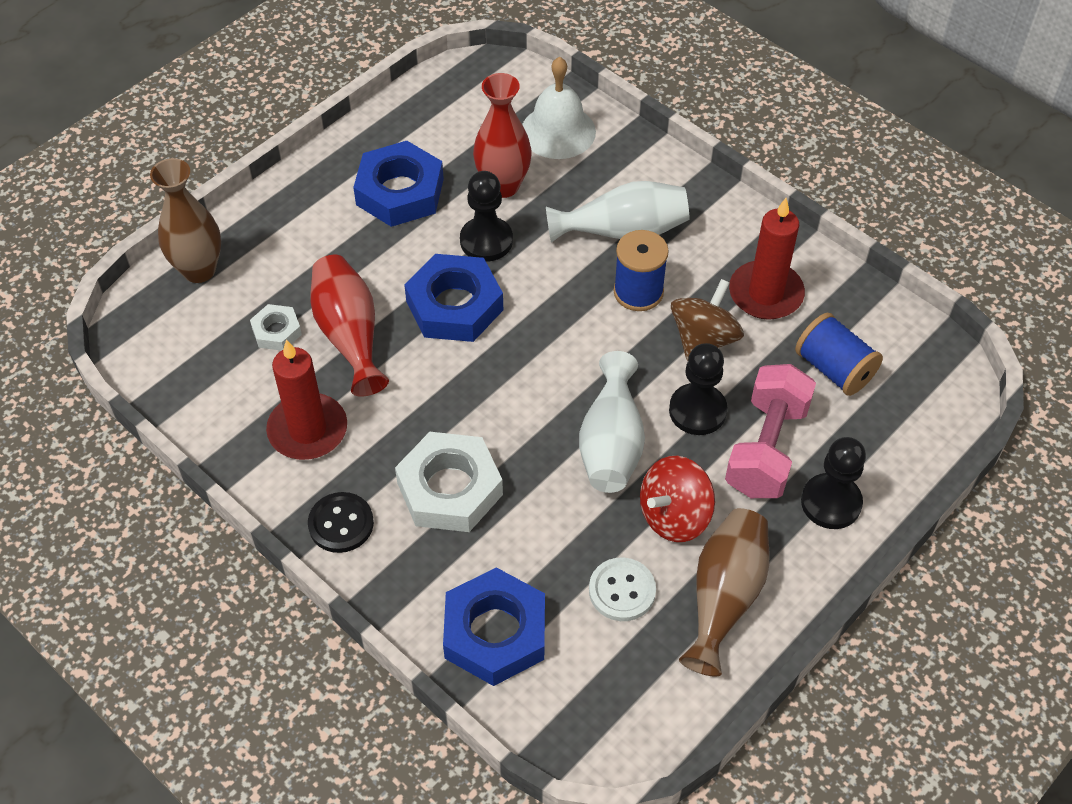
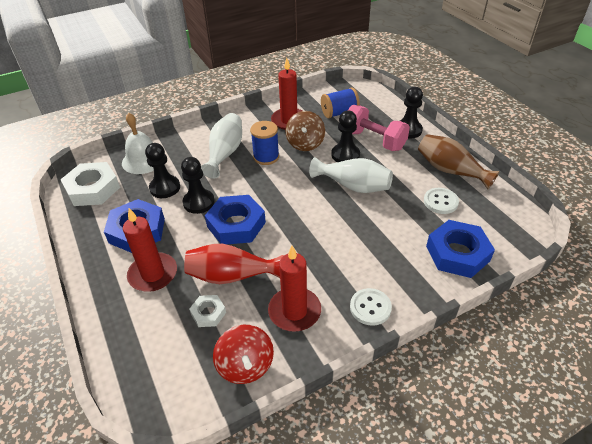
camera: 70 degrees left, 10 degrees down
(199, 270) = (128, 350): brown vase -> none
(325, 244) = (153, 274): none -> red candle
(341, 524) = (370, 307): black button -> white button
(450, 489) = (361, 252): white nut -> white nut (93, 189)
(503, 186) = (165, 188): red vase -> black pawn
(674, 516) = (402, 175): red spinning top -> red spinning top (245, 366)
(703, 339) = (305, 144): brown spinning top -> brown spinning top turned 135 degrees counterclockwise

